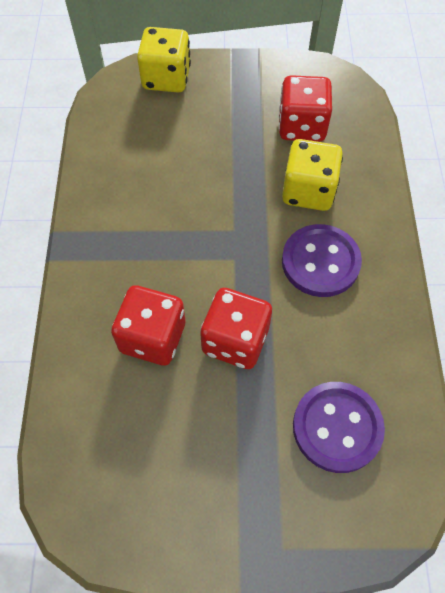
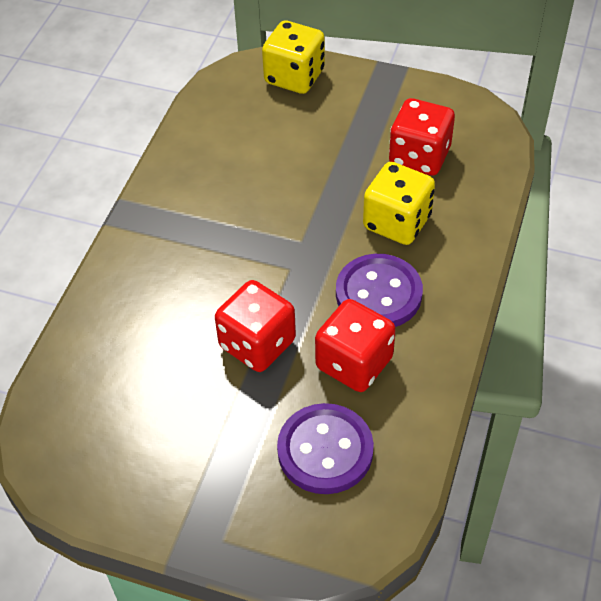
camera: 20 degrees right, 10 degrees down
(153, 337) = (176, 319): red dice -> red dice (354, 363)

